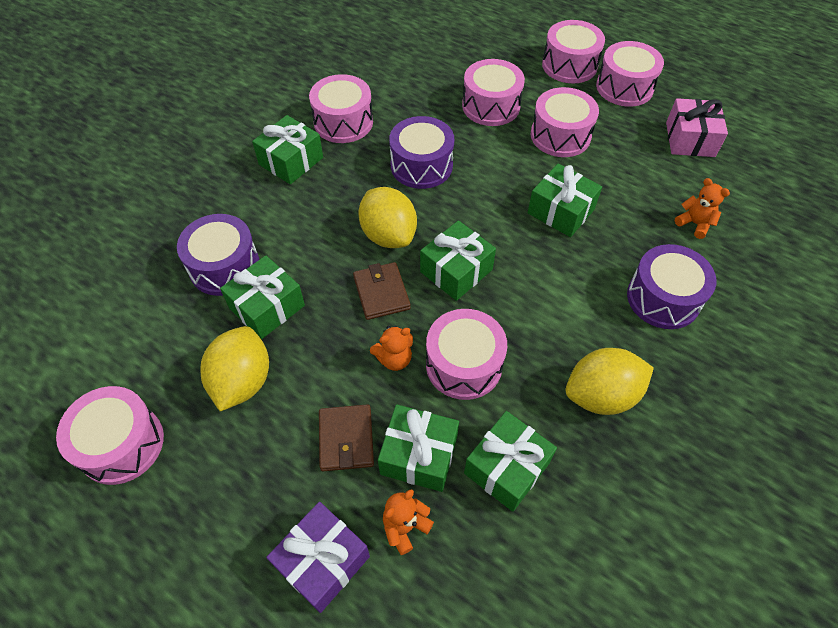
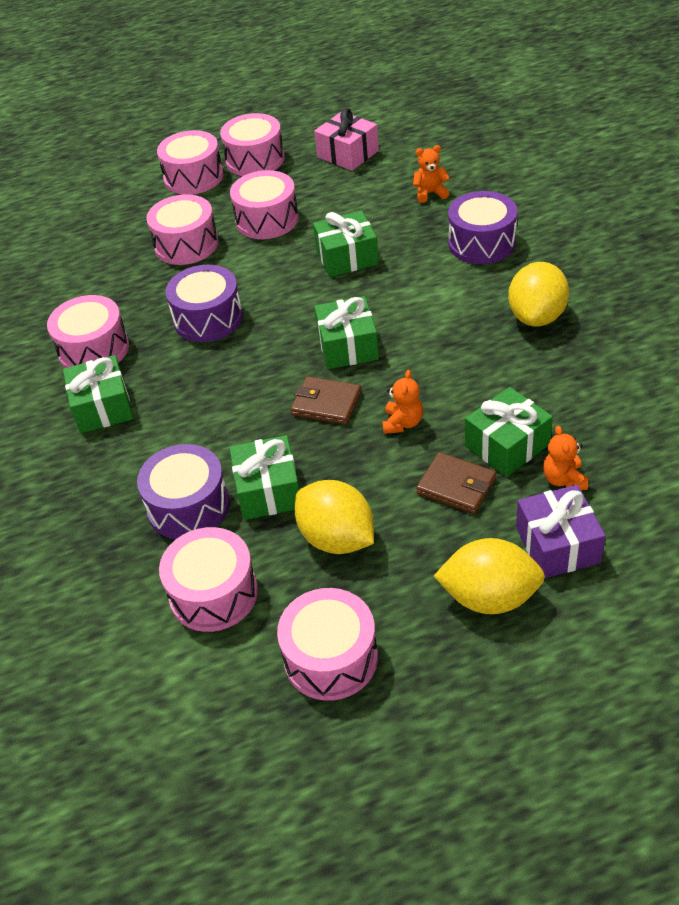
camera: 50 degrees left, 10 degrees down
(388, 235) = (266, 373): yellow lemon -> yellow lemon (489, 597)
(464, 364) = (445, 382): pink drum -> pink drum (213, 593)
(506, 468) = (557, 397): green gift -> none

